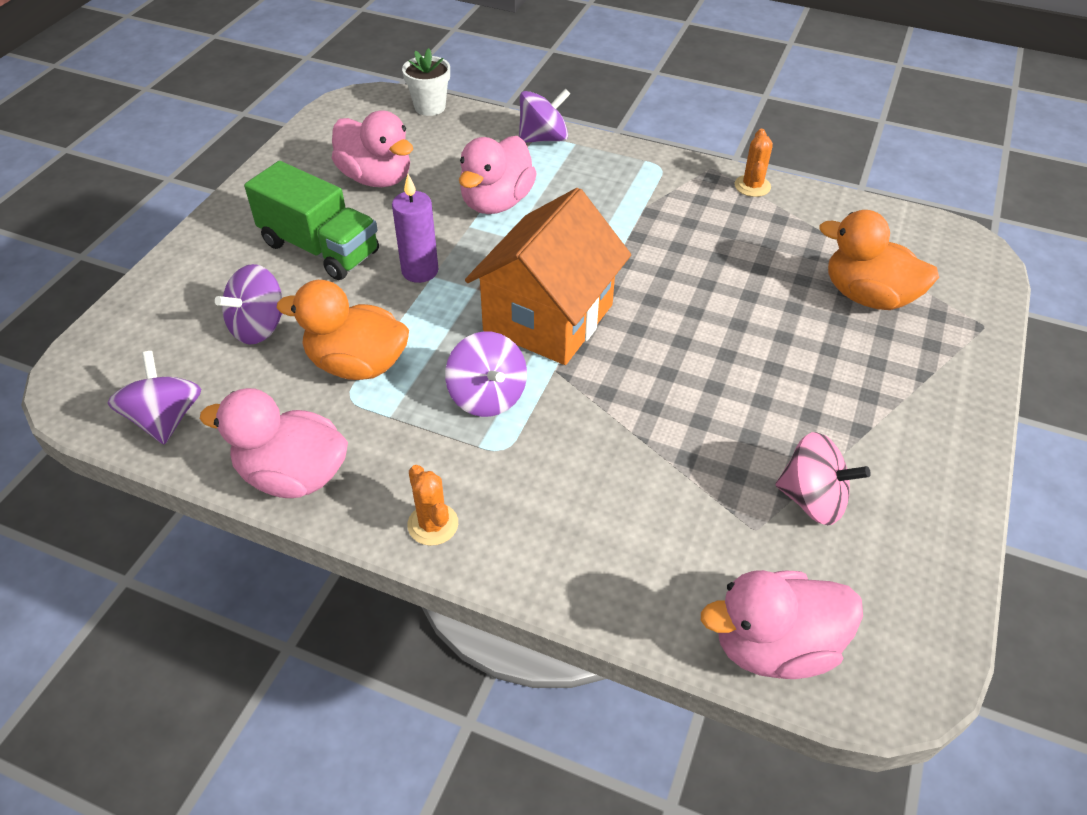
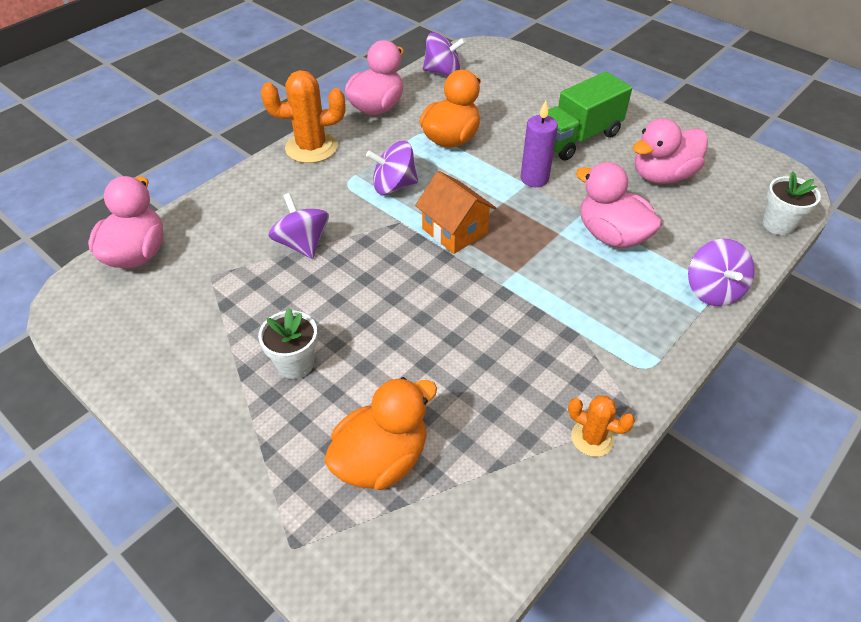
camera: 110 degrees right, 0 degrees up
(259, 327) = (504, 107): purple spinning top -> purple spinning top (302, 244)
(433, 524) = (311, 147): orange cactus -> orange cactus, size x1.77
(548, 318) = (454, 231): orange house -> orange house, size x0.61
(812, 499) = (209, 314): pink spinning top -> none
(820, 390) = (295, 364): none -> white flower pot

